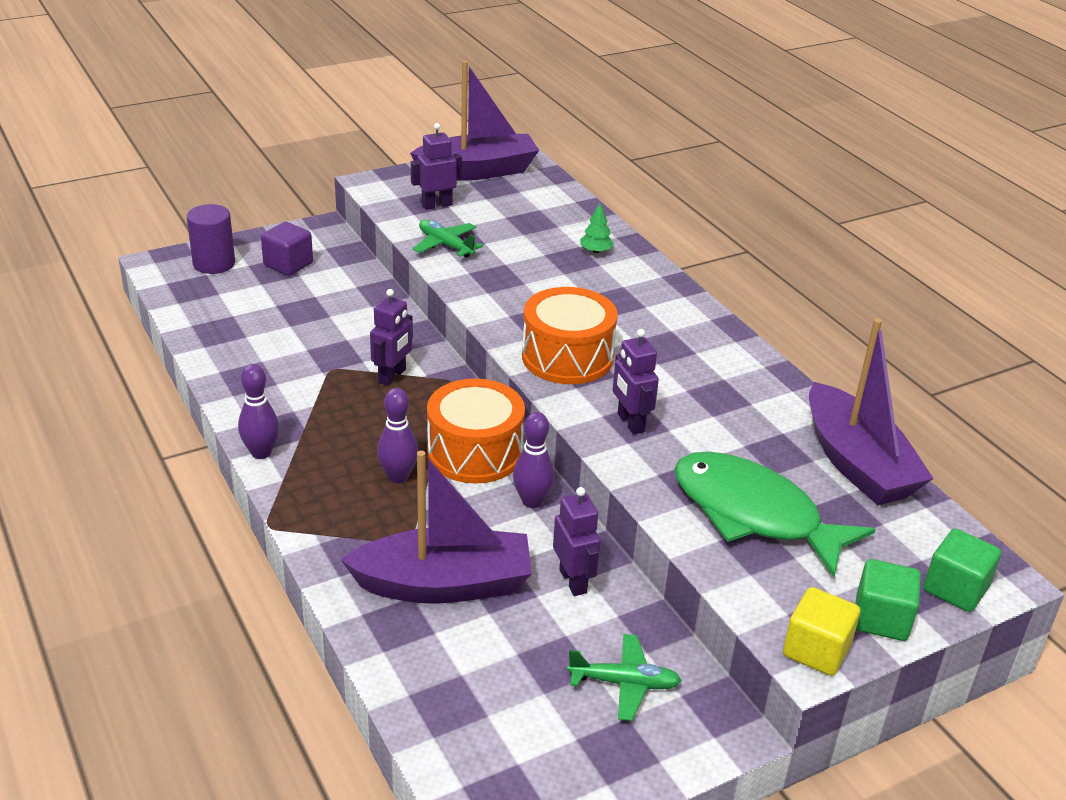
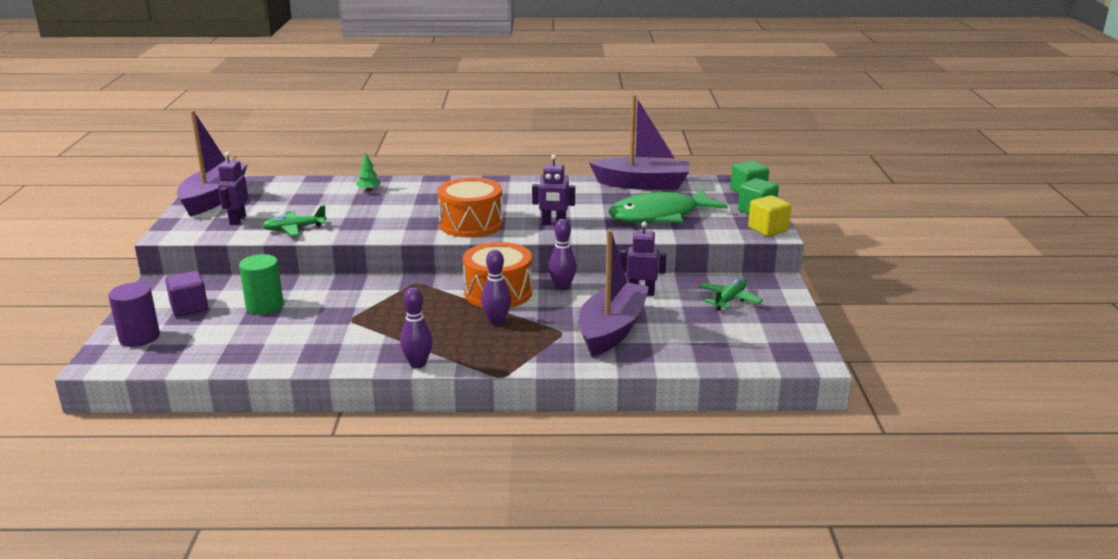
camera: 60 degrees left, 10 degrees down
(322, 305) = (264, 306): none -> green cylinder
(392, 376) = (386, 300): purple robot -> none

